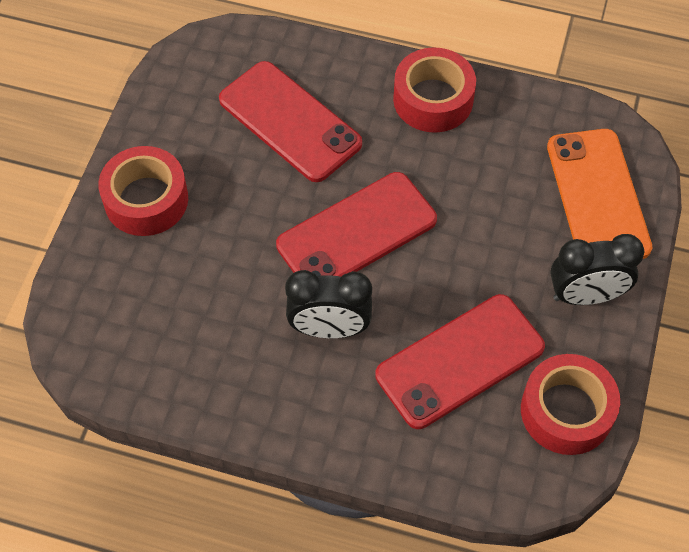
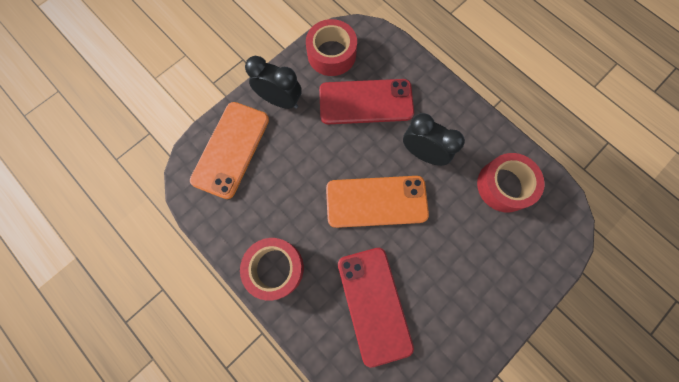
camera: 150 degrees left, 15 degrees up
(146, 200) = (492, 295): red tape -> red tape (504, 185)
(357, 233) = (376, 201): red phone -> orange phone

